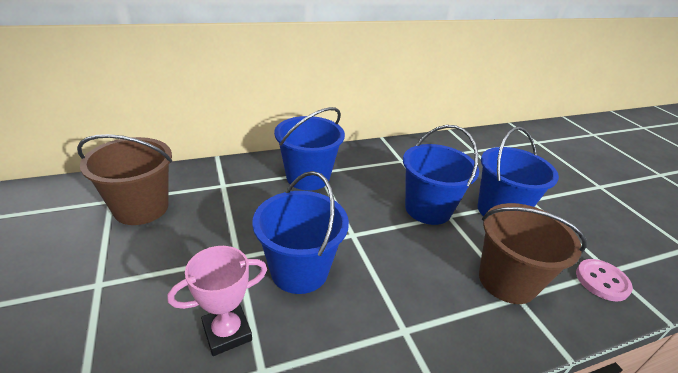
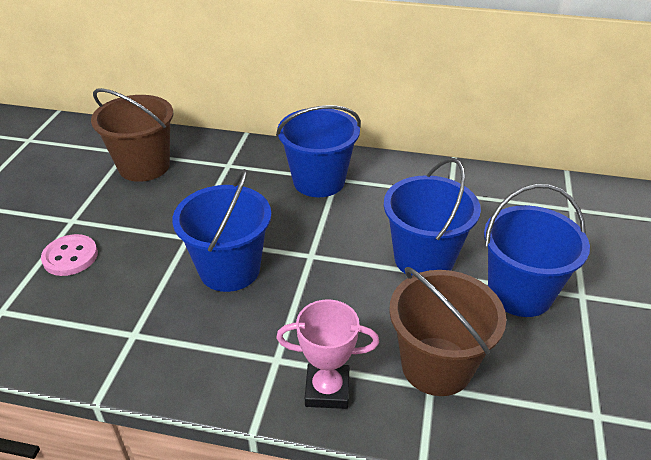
camera: 35 degrees right, 5 degrees up
(227, 332) = (132, 294): pink trophy -> pink trophy (327, 390)
(602, 281) = (566, 419): pink button -> pink button (70, 257)

